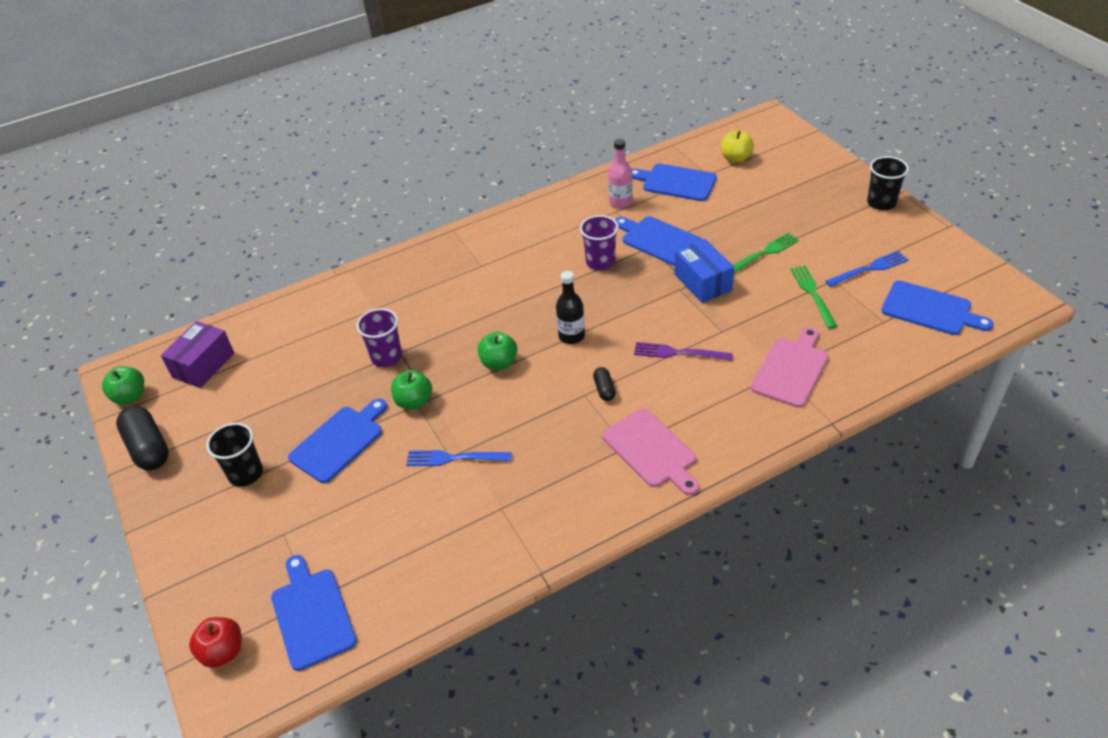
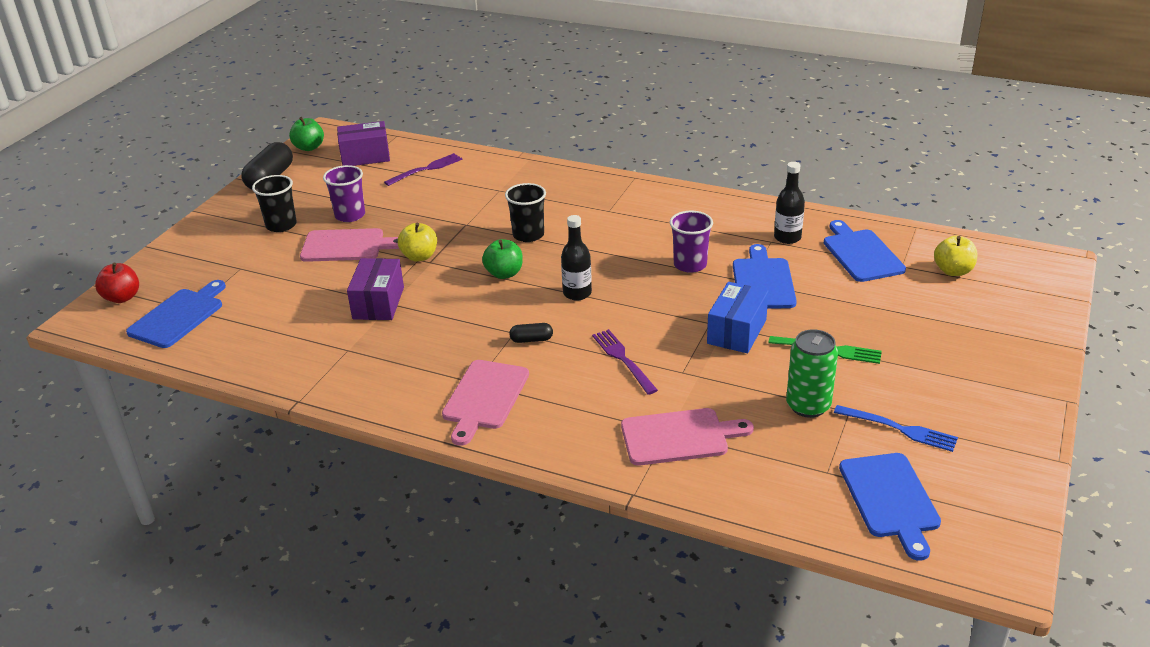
camera: 50 degrees right, 10 degrees down
(281, 336) = (426, 169): none -> purple fork
(339, 442) = (346, 246): blue cutting board -> pink cutting board
(386, 357) = (454, 221): purple cup -> purple cup (350, 215)
(414, 401) = (419, 256): green apple -> yellow apple
(454, 458) = (378, 303): blue fork -> purple box
(604, 389) = (531, 339): black capsule -> black capsule turned 45 degrees clockwise
(620, 202) = (787, 237): pink bottle -> black bottle
(812, 294) = (808, 406): green fork -> green can
(881, 203) = (1026, 394): black cup -> black cup (528, 235)

